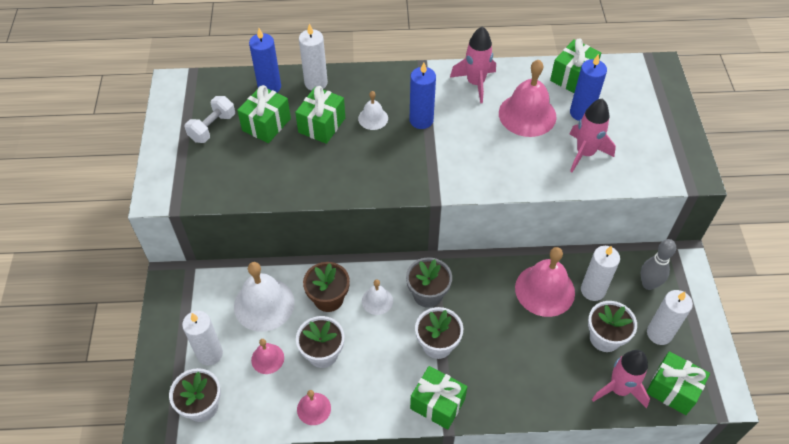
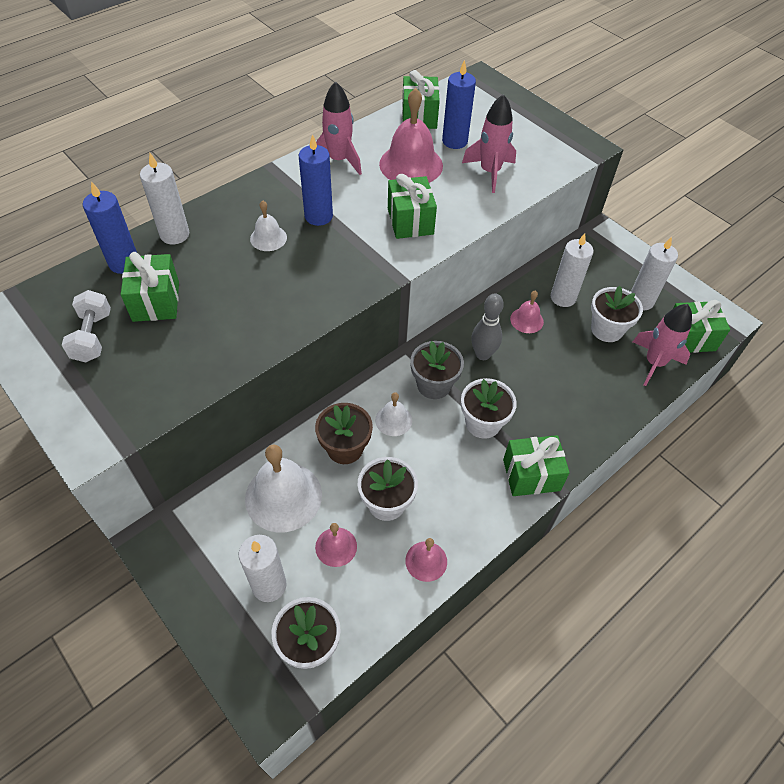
camera: 40 degrees left, 0 degrees up
(322, 125) = (220, 271): green gift -> green gift (410, 221)
(545, 290) = (526, 320): pink bell -> pink bell, size x0.52
(648, 284) = (598, 268): grey bowling pin -> grey bowling pin (483, 354)

